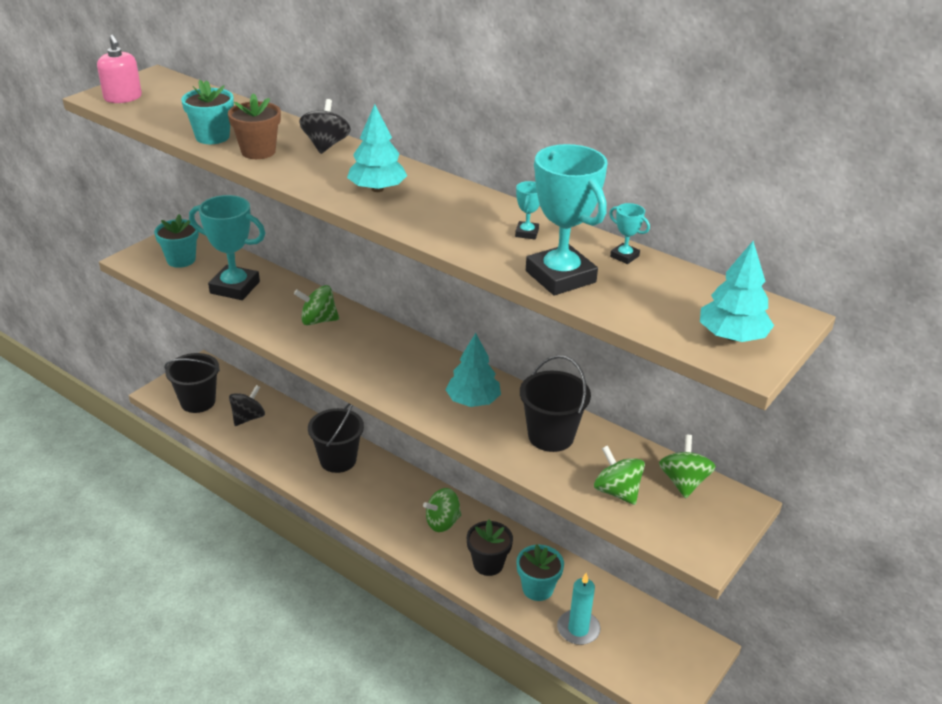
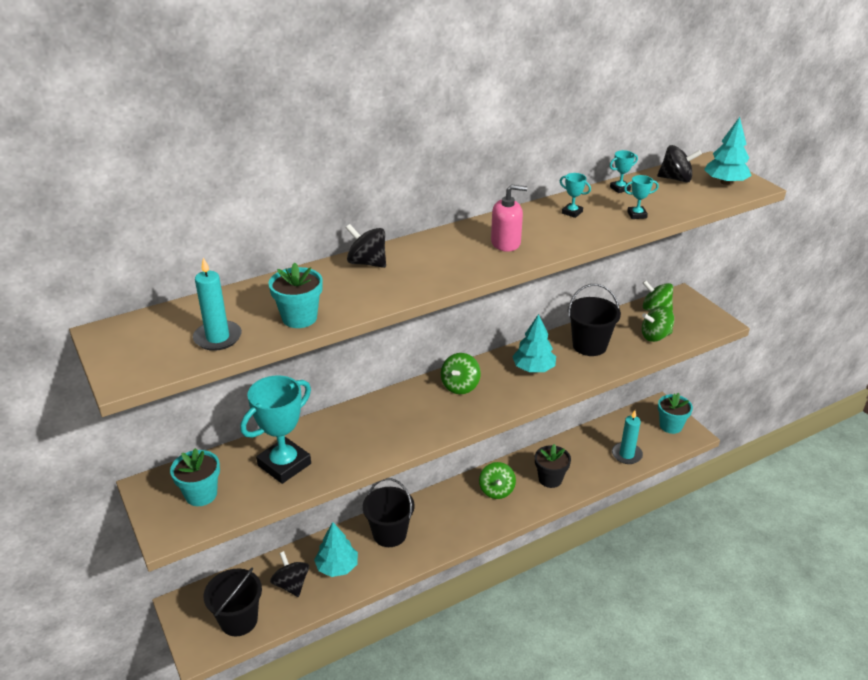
camera: 65 degrees left, 0 degrees up
(123, 98) = (146, 361): pink soap dispenser -> pink soap dispenser (506, 243)
(166, 114) = (218, 338): none -> turquoise candle
(258, 151) = (353, 298): brown flower pot -> none
(318, 320) = (377, 422): green spinning top -> green spinning top (460, 386)
(377, 189) = (467, 255): turquoise tree -> turquoise tree (337, 566)
(537, 588) = (583, 461): turquoise flower pot -> turquoise flower pot (670, 426)
(560, 277) = (637, 215): turquoise trophy -> turquoise trophy, size x0.42
(699, 294) = (676, 179): none -> black spinning top

